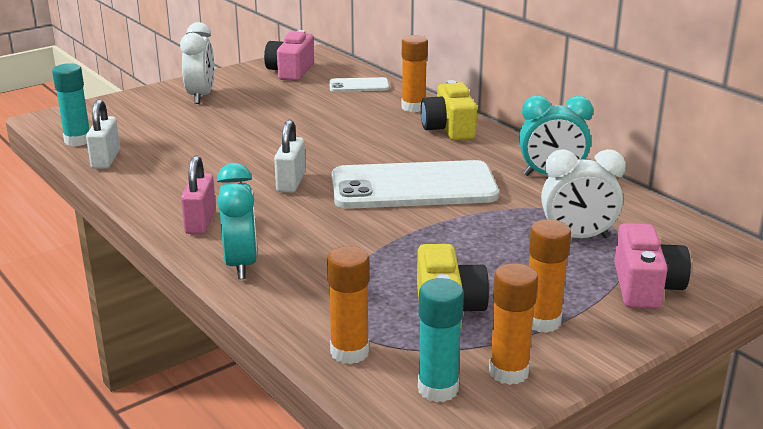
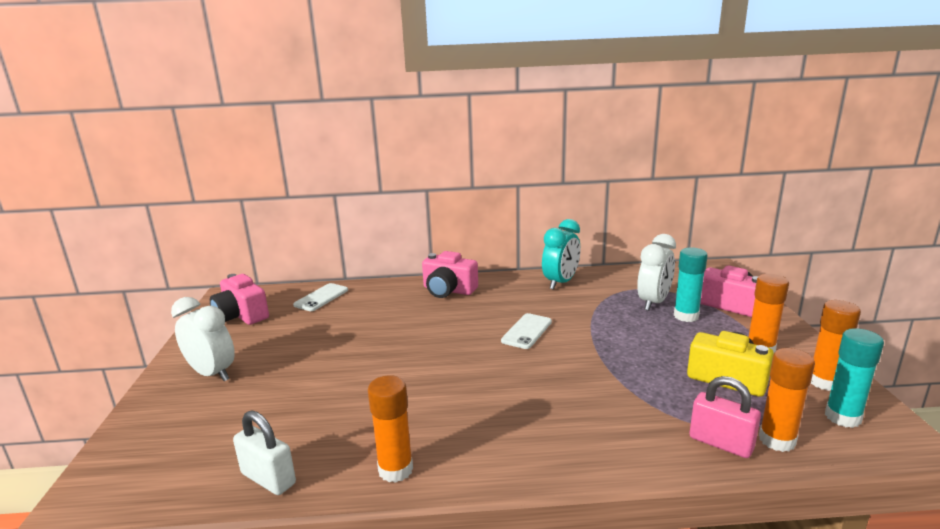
camera: 55 degrees left, 5 degrees down
(78, 140) = (186, 488): turquoise glue stick -> turquoise glue stick (686, 316)
(200, 222) = (488, 453): pink padlock -> pink padlock (720, 443)
(241, 264) = (592, 452): turquoise clock -> none
(291, 182) = (460, 380): white padlock -> none
(413, 107) = (394, 290): orange glue stick -> orange glue stick (395, 470)
(413, 187) = (527, 331): white phone -> white phone, size x0.46
(449, 129) = (448, 290): yellow camera -> pink camera

